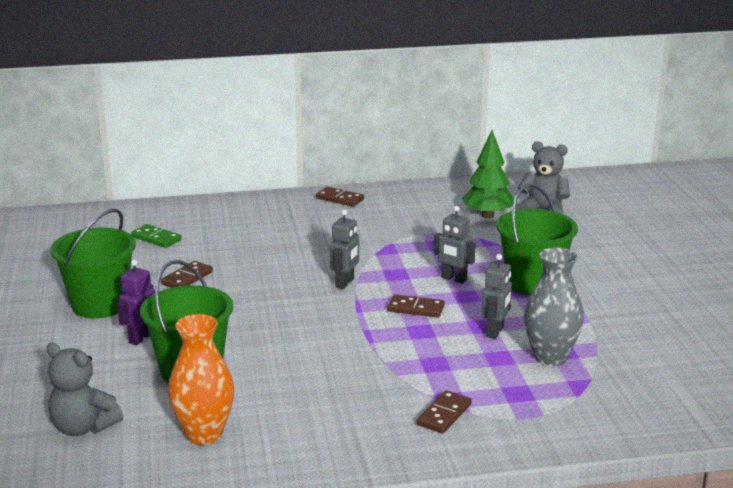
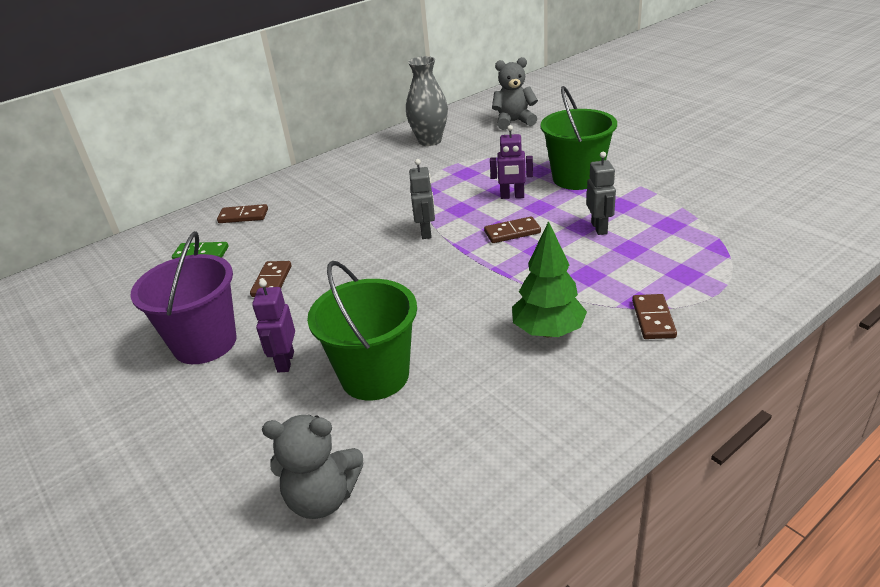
camera: 25 degrees left, 10 degrees up
(100, 305) = (205, 343): green bucket -> purple bucket
(204, 434) = (462, 442): orange vase -> none
(340, 199) = (340, 163): brown domino -> brown domino (243, 216)
(453, 279) = (512, 196): grey robot -> purple robot
(487, 216) = (476, 138): green tree -> green tree (548, 332)
(550, 357) = (667, 232): grey vase -> grey vase (430, 141)

